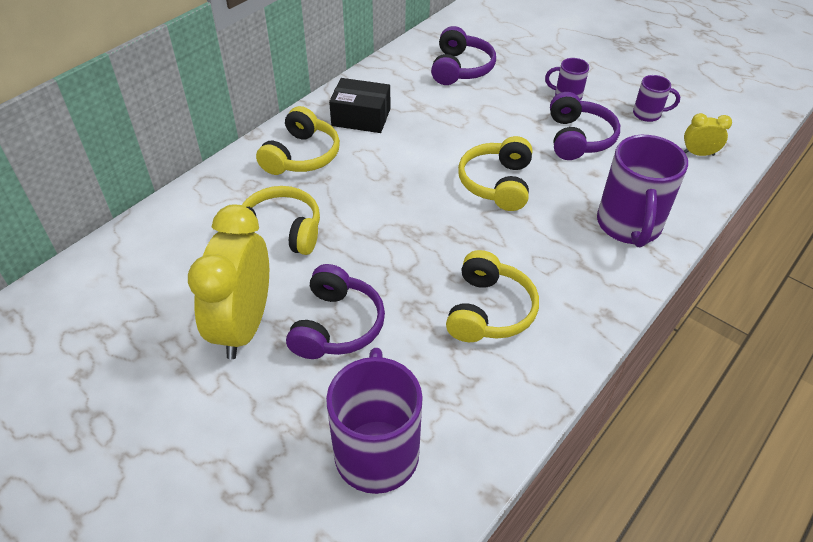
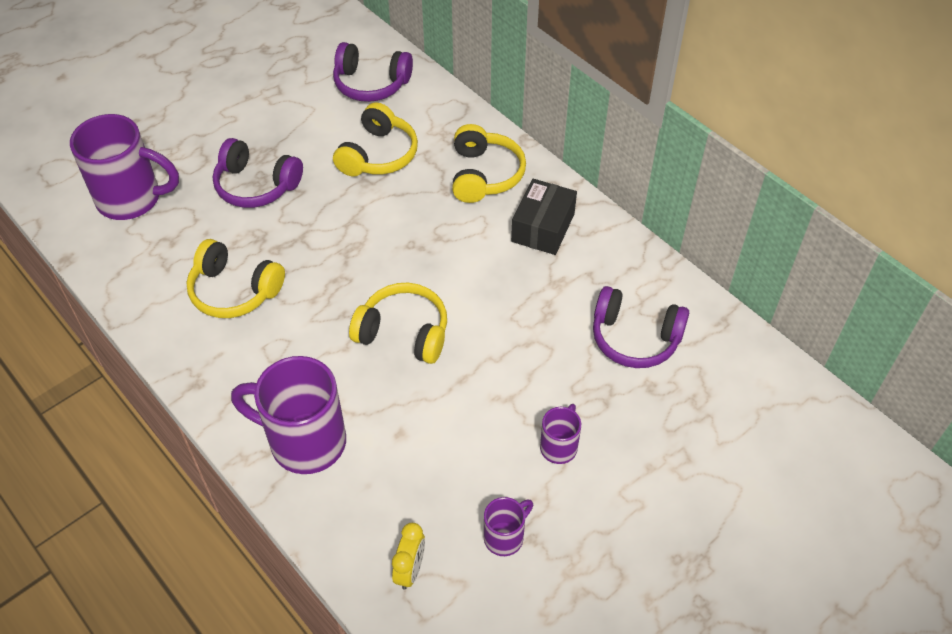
camera: 100 degrees right, 5 degrees up
(244, 326) = (276, 130): yellow clock -> none
(301, 156) = (484, 175): yellow headphones -> yellow headphones turned 120 degrees counterclockwise
(578, 138) = (468, 434): purple headphones -> purple headphones (371, 84)
(648, 114) = (505, 537): purple mug -> purple mug turned 150 degrees counterclockwise

